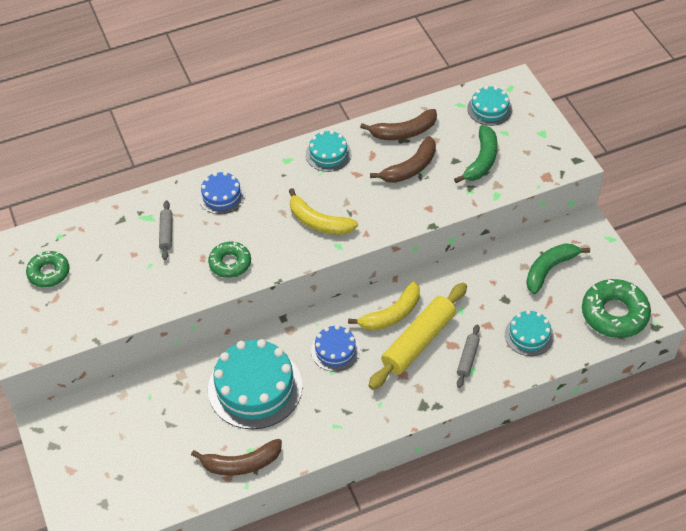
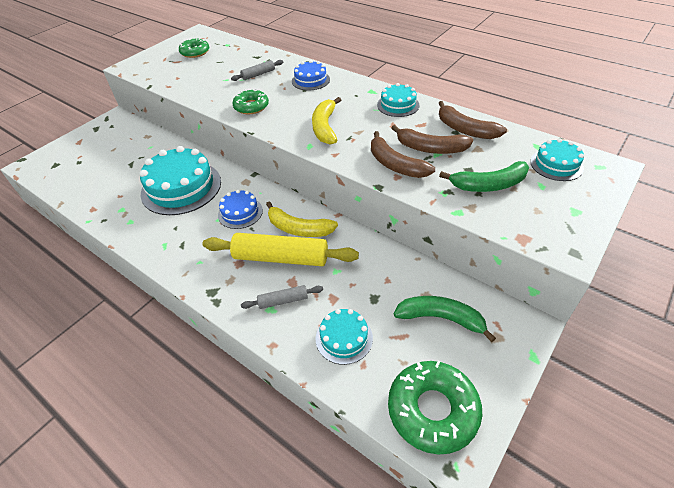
camera: 60 degrees right, 5 degrees down
(241, 464) = (107, 210): brown banana -> brown banana (395, 165)

